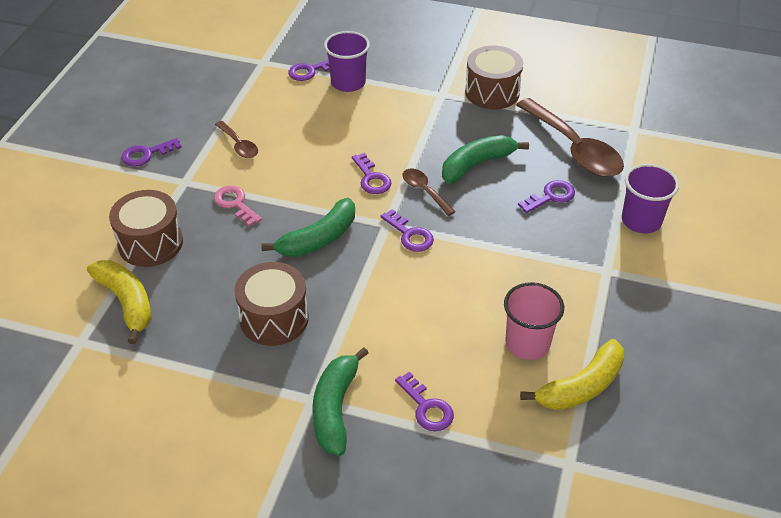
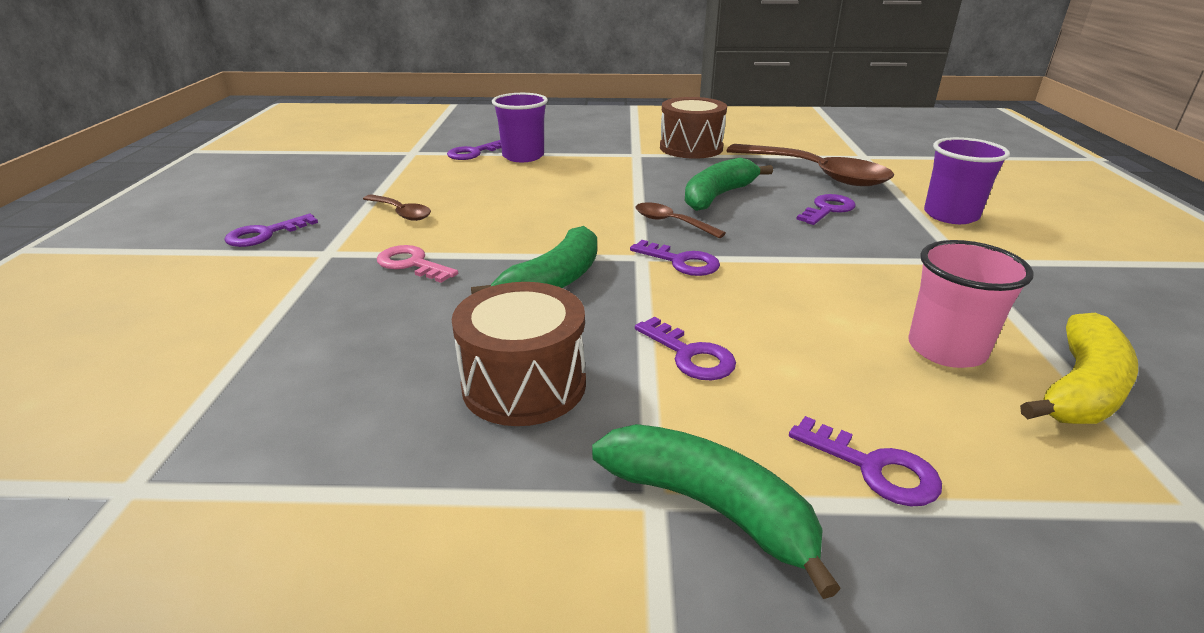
camera: 15 degrees left, 15 degrees down
(127, 302) = (236, 407): yellow banana -> none
(150, 243) = (278, 322): brown drum -> none
(335, 409) = (709, 506): green banana -> green banana turned 135 degrees clockwise
(371, 178) = (595, 220): purple key -> purple key (690, 355)

